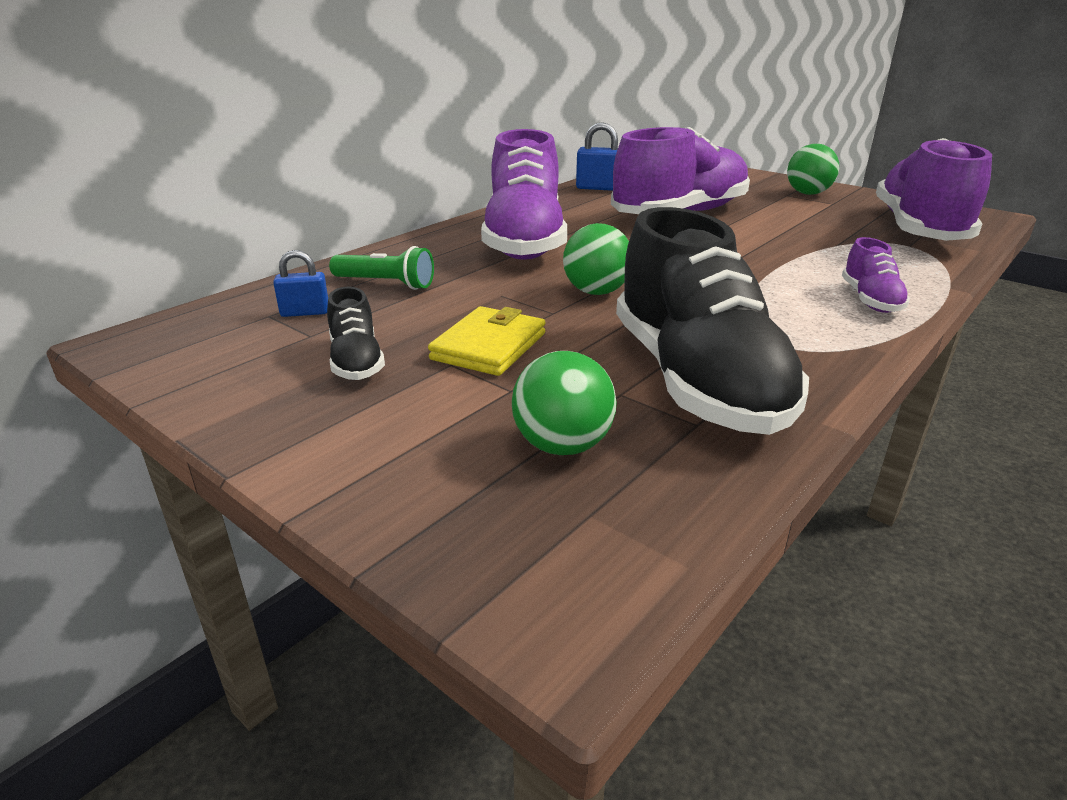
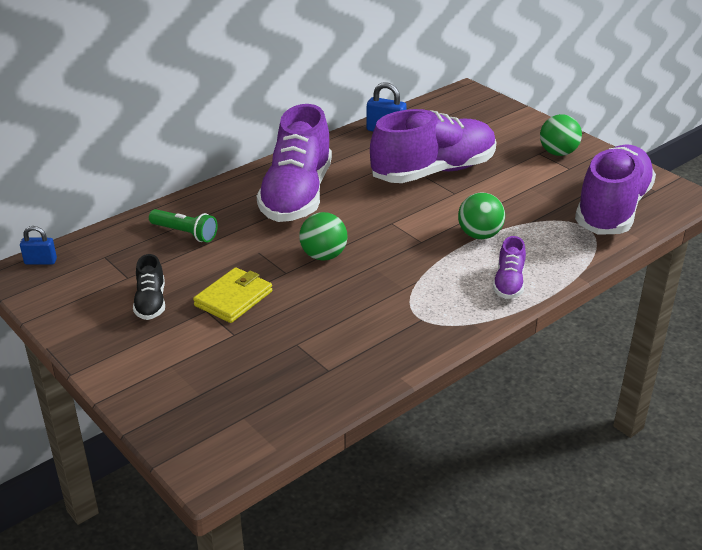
camera: 10 degrees right, 5 degrees up
(305, 312) = (127, 256): blue padlock -> blue padlock (40, 261)
(562, 446) = (247, 376): green ball -> green ball (479, 235)
(697, 380) = (346, 339): black shoe -> none

